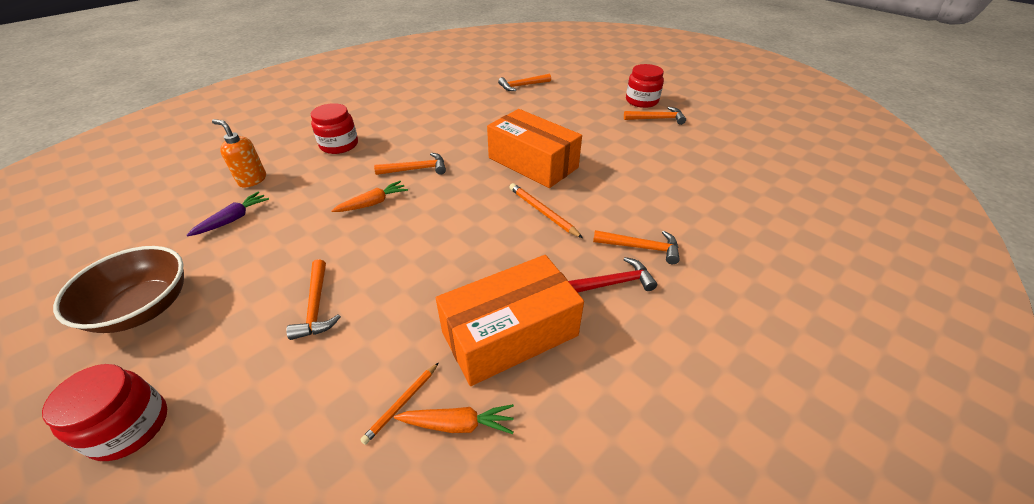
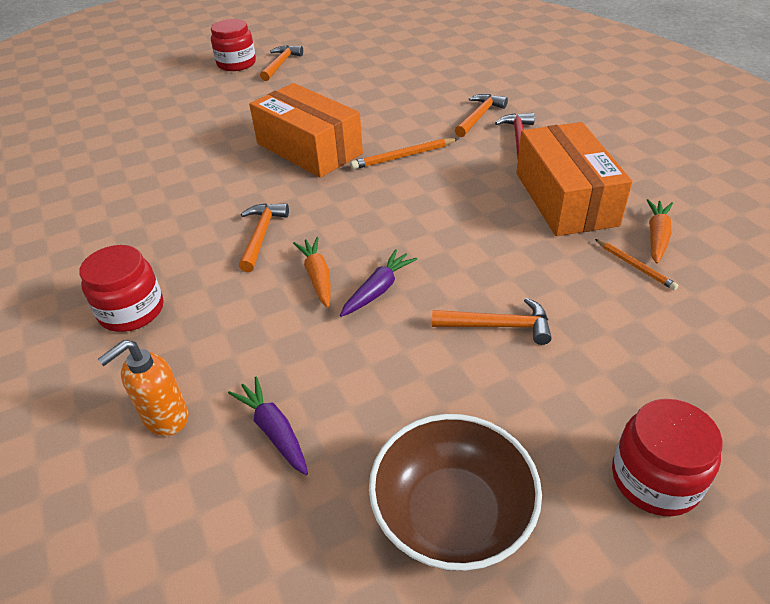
camera: 70 degrees left, 0 degrees up
(359, 234) = (378, 290): none -> purple carrot
(522, 86) = (117, 129): orange hammer -> none
(533, 162) = (309, 148): orange box -> orange box turned 75 degrees clockwise

